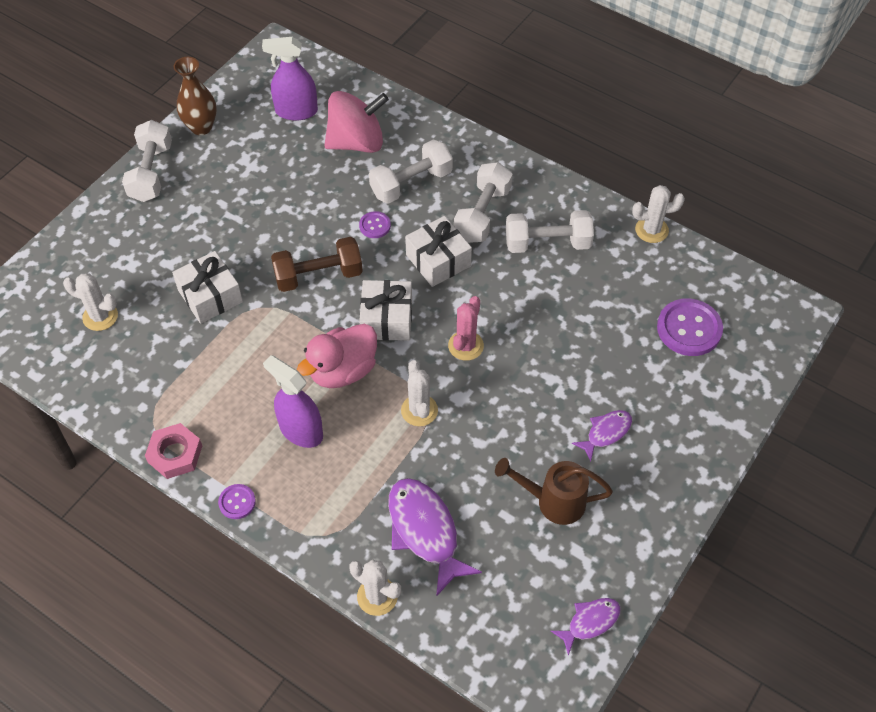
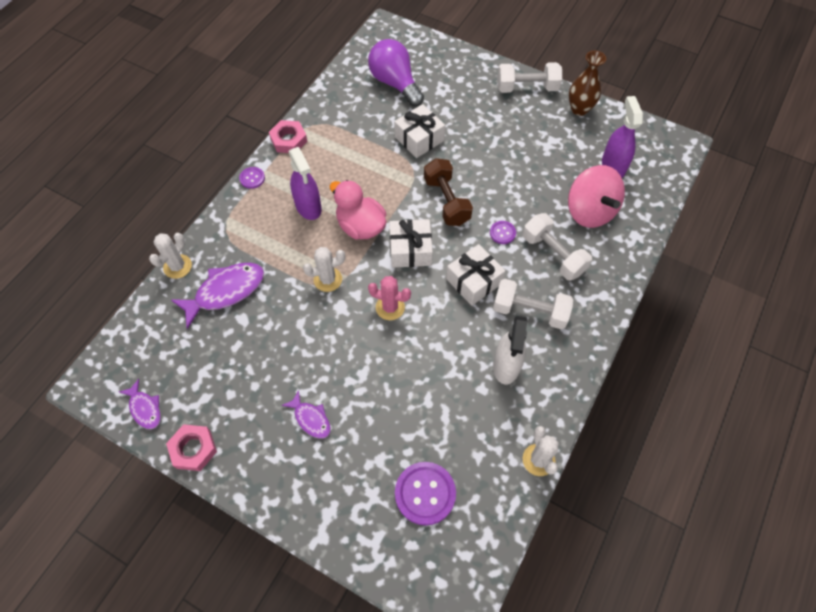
camera: 85 degrees right, 5 degrees up
(100, 316) = (395, 83): white cactus -> purple light bulb
(301, 430) = (308, 207): purple spray bottle -> purple spray bottle turned 120 degrees clockwise
(547, 243) = (506, 366): white dumbbell -> white spray bottle
(553, 501) = (247, 379): brown watering can -> none
(643, 560) = (193, 449): none -> pink nut

